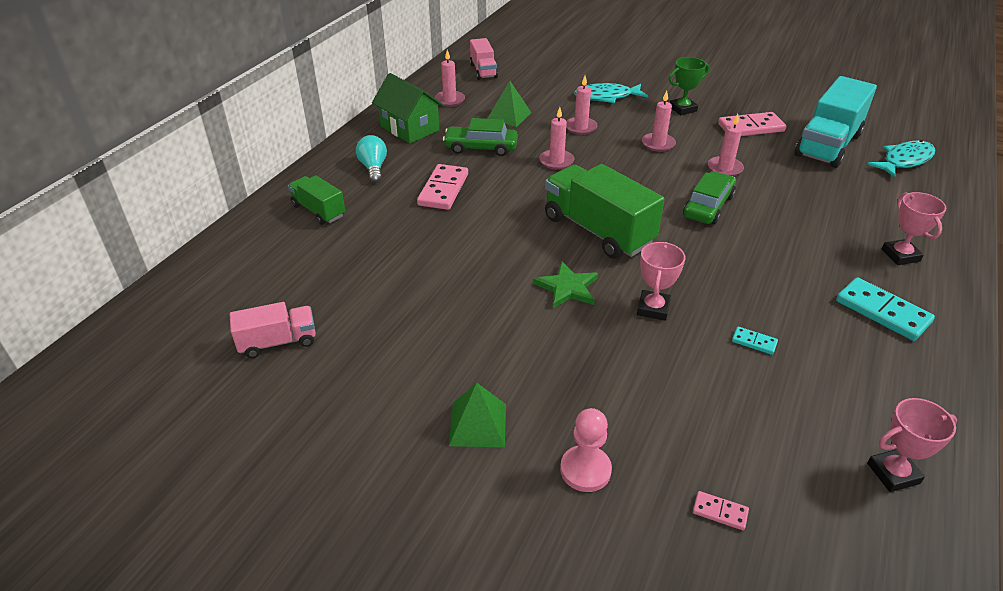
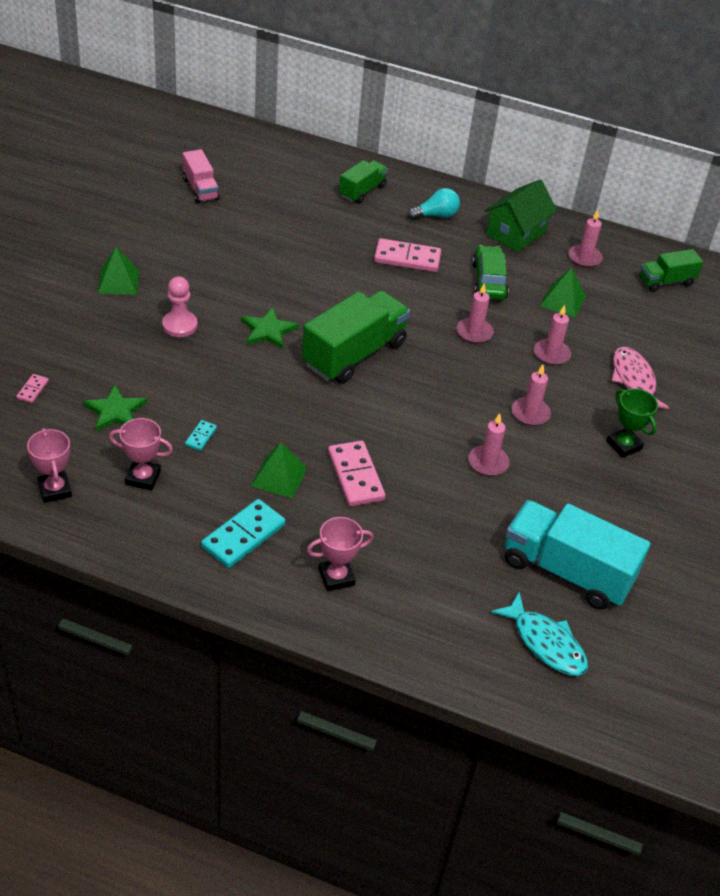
camera: 80 degrees right, 5 degrees up
(483, 71) = (666, 282): pink truck -> green truck
(585, 470) = (74, 329): pink pawn -> pink pawn (179, 325)
(606, 97) = (634, 380): turquoise fish -> pink fish
(653, 308) = (242, 379): pink trophy -> pink trophy (143, 478)
(708, 206) = (408, 437): green car -> none
(735, 418) = (115, 411): none -> green star
(751, 128) = (592, 503): pink domino -> pink domino (355, 476)
(791, 286) = (279, 476): none -> green pyramid

